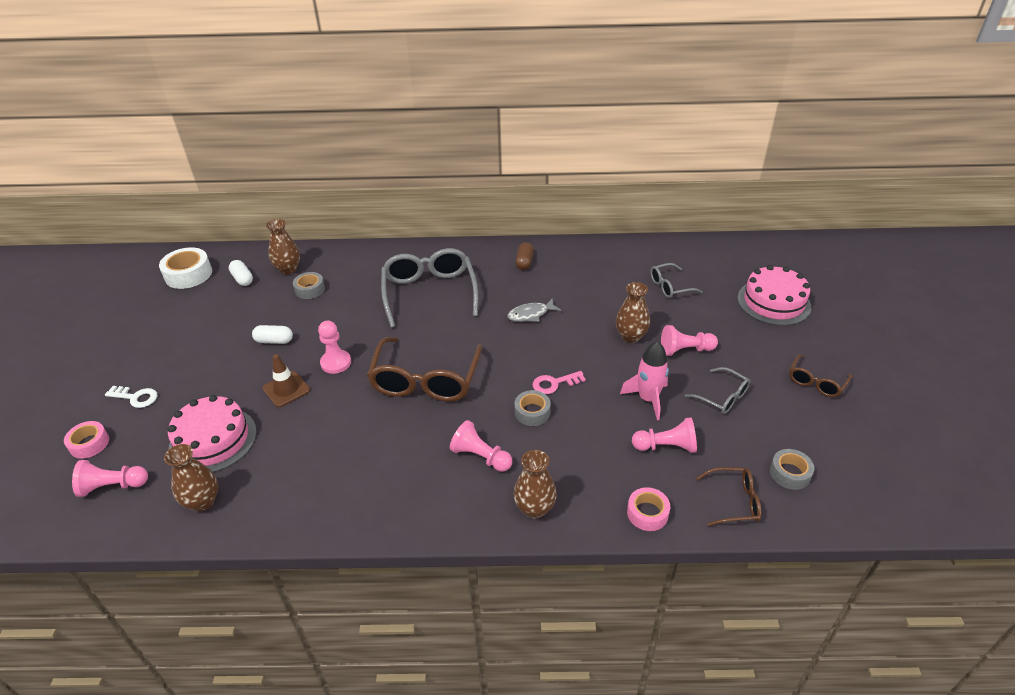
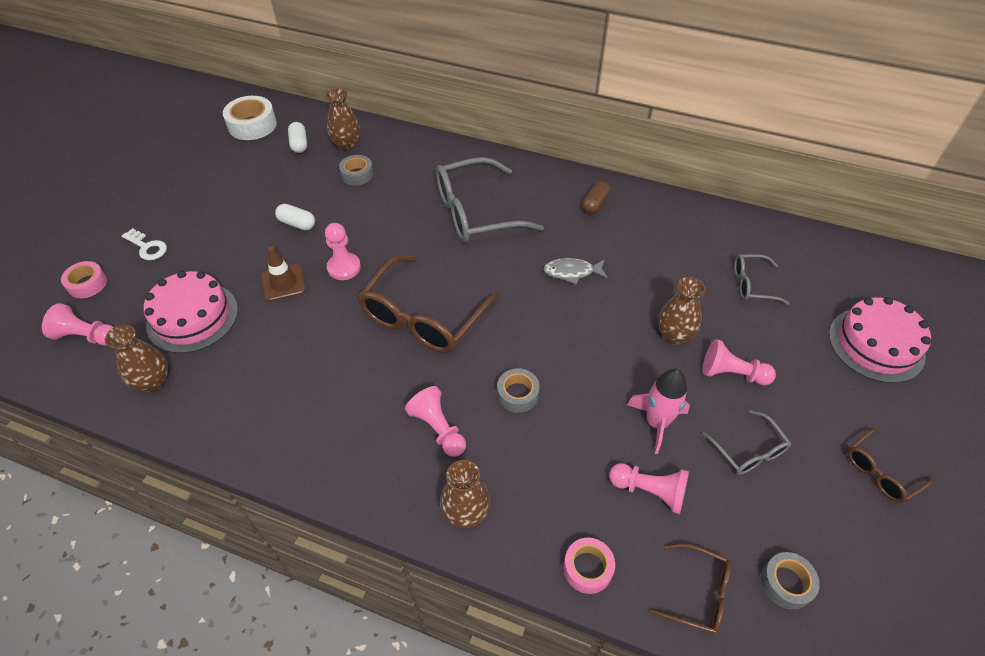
camera: 20 degrees right, 10 degrees up
(429, 292) = (475, 213): grey glasses -> grey glasses turned 120 degrees counterclockwise
(554, 383) = (558, 367): pink key -> none

